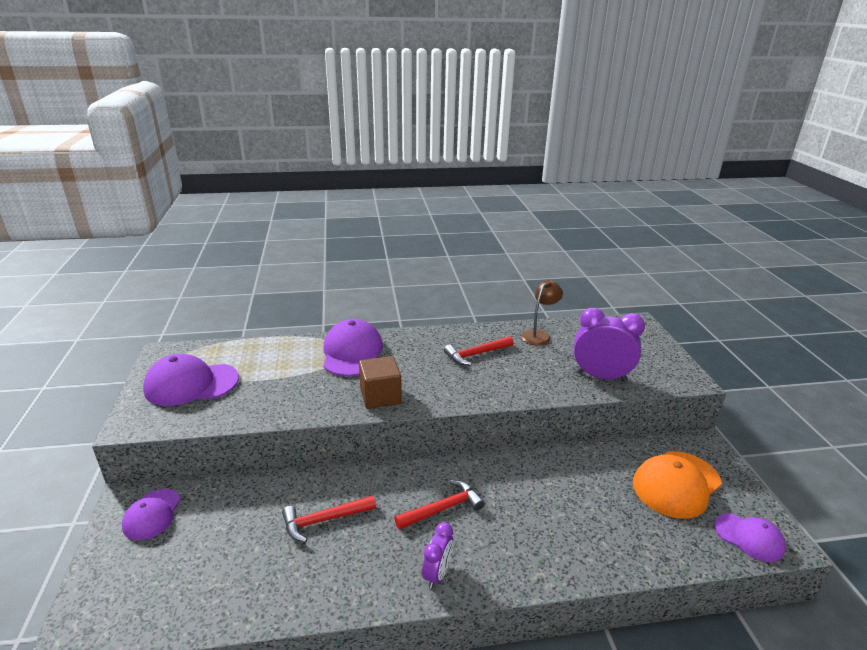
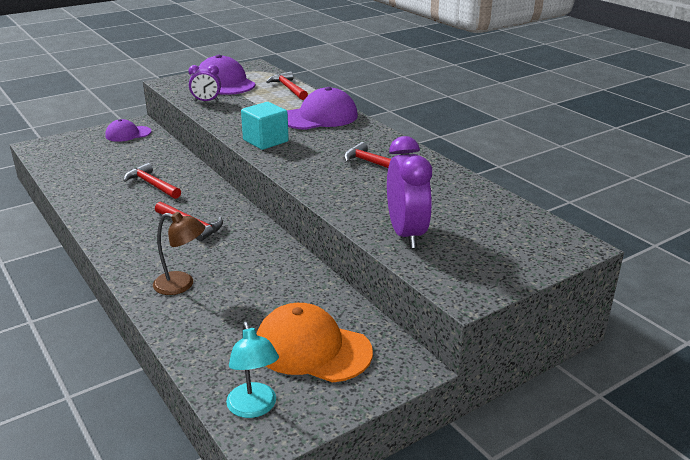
camera: 65 degrees right, 0 degrees up
(259, 349) = (288, 88): none -> red hammer
(380, 396) = (265, 141): brown cube -> turquoise cube
(437, 574) = (120, 238): purple clock -> purple clock (206, 101)
(539, 335) = (455, 188): brown lamp -> brown lamp (181, 285)
(749, 537) = (254, 408): purple cap -> turquoise lamp

